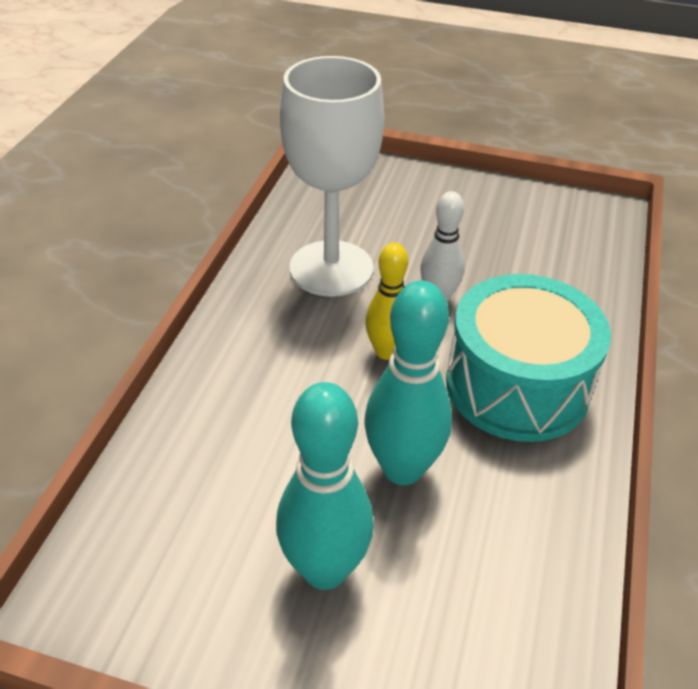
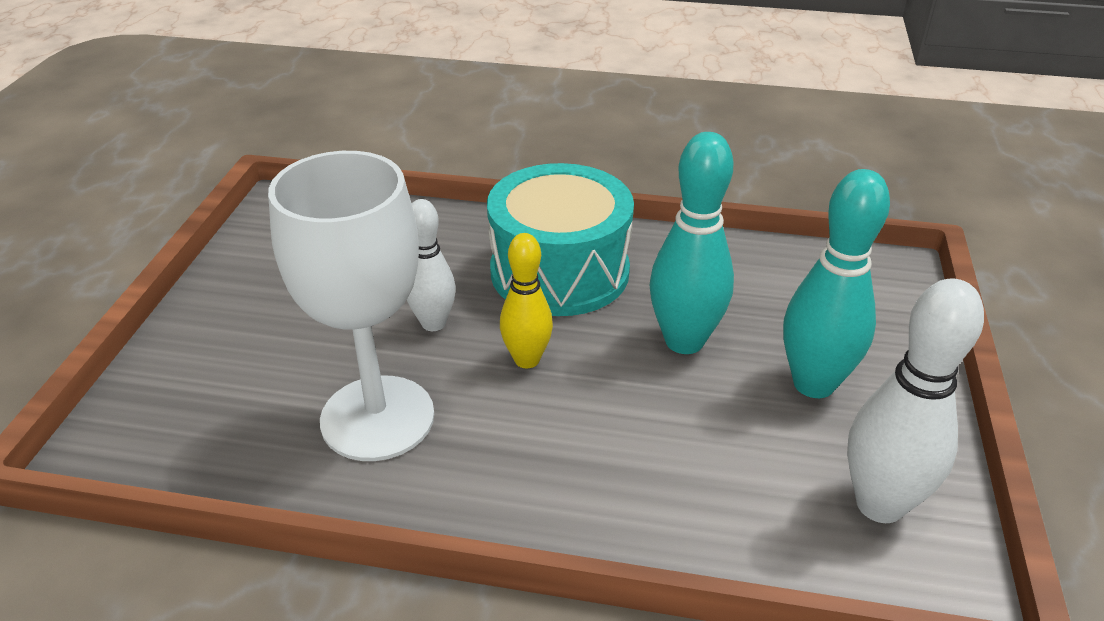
camera: 95 degrees left, 5 degrees down
(157, 576) = (879, 504): none -> white bowling pin

